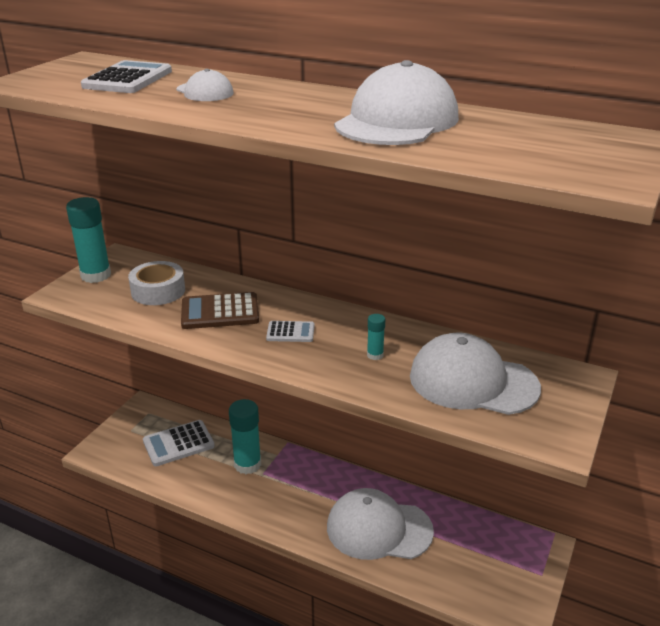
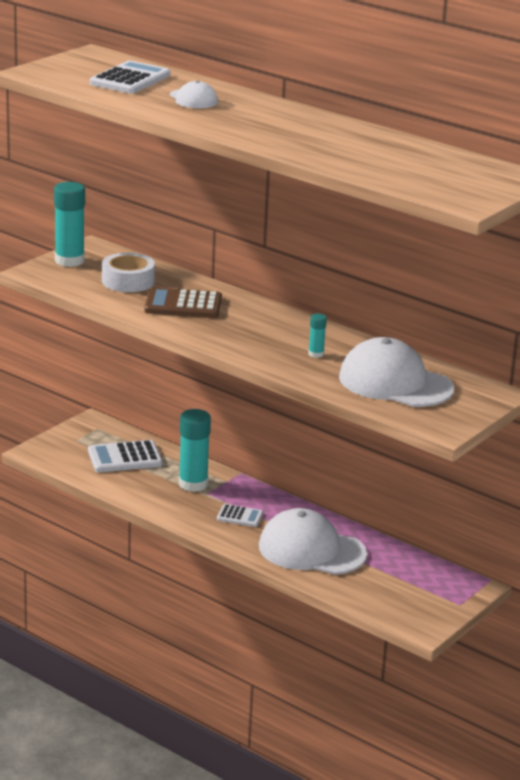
camera: 10 degrees right, 5 degrees down
(290, 332) = (244, 328): white calculator -> white calculator (240, 516)
(397, 121) = (341, 142): white cap -> none

